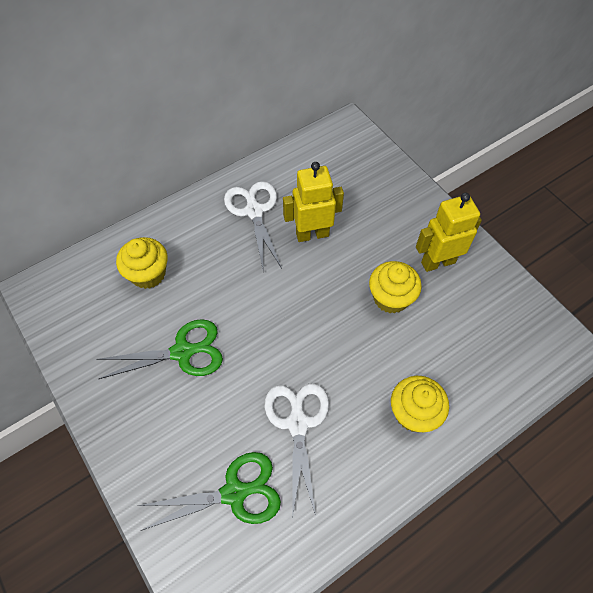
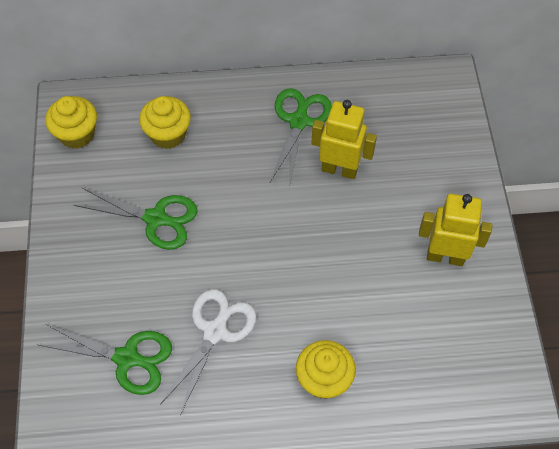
camera: 30 degrees right, 0 degrees up
(254, 210) = (299, 120): white scissors -> green scissors
(391, 298) = (374, 267): yellow cupcake -> yellow cupcake (77, 134)

